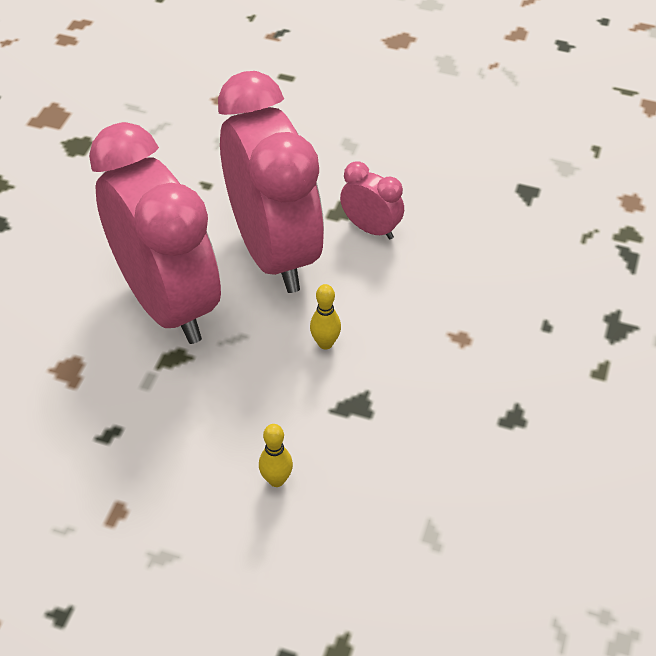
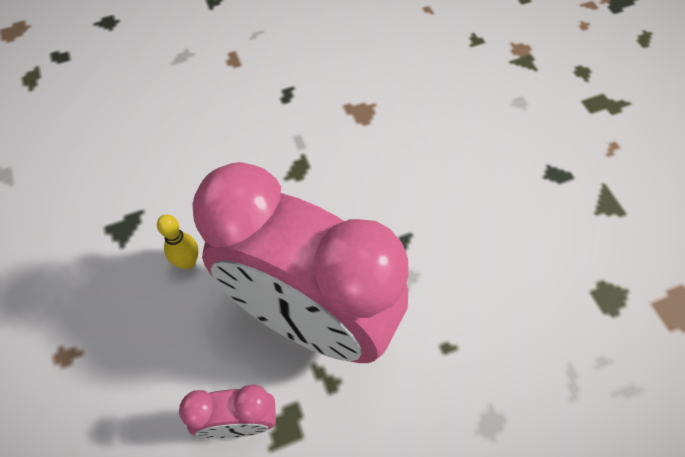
camera: 140 degrees right, 10 degrees up
(168, 302) = (349, 206): pink clock -> none
(276, 480) = (144, 139): yellow bowling pin -> none

